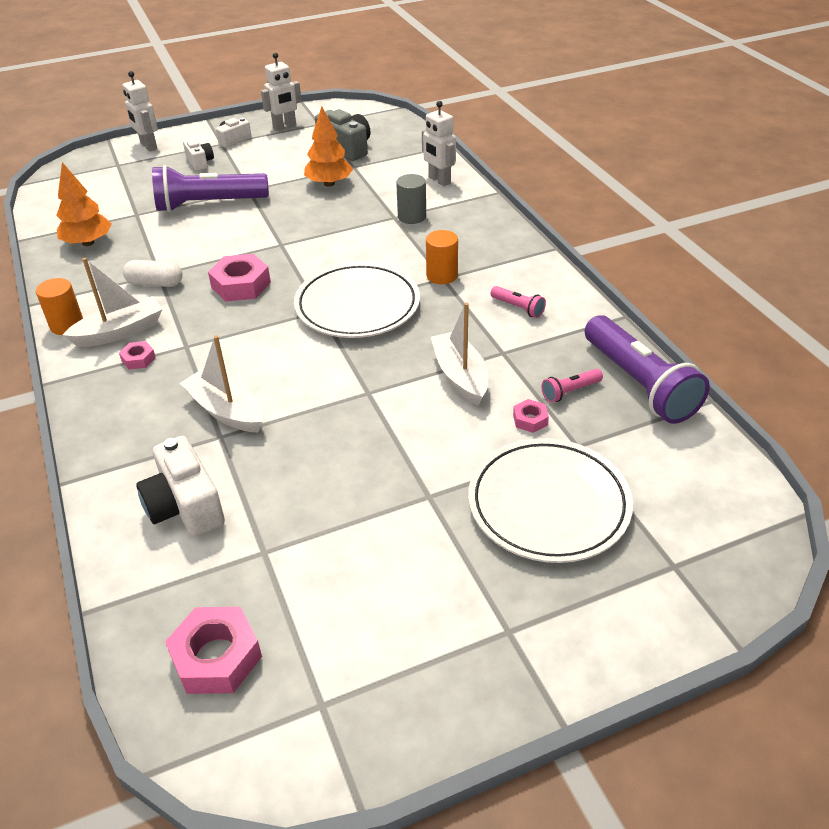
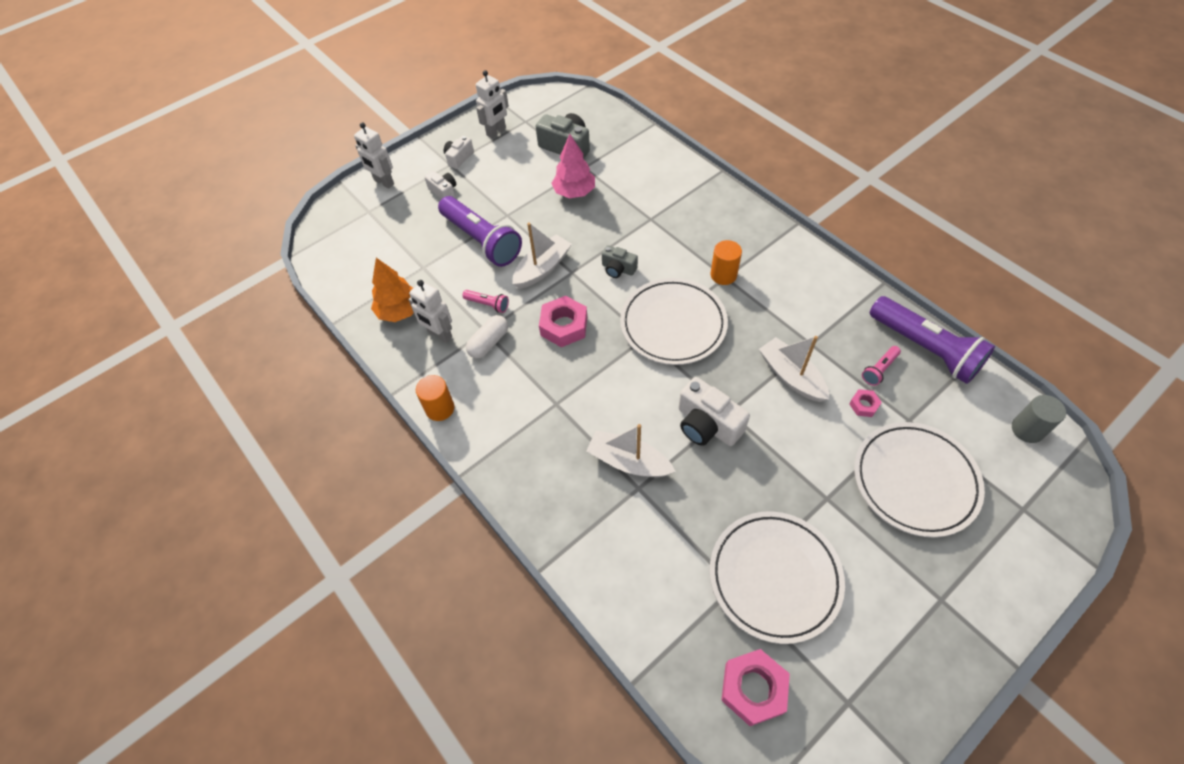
camera: 15 degrees left, 15 degrees up
(120, 332) = (491, 403): white boat -> white boat (542, 268)
(138, 359) = (524, 428): pink nut -> none
(155, 283) = (489, 343): white capsule -> white capsule turned 45 degrees counterclockwise
(185, 506) = (651, 563): white camera -> white camera (707, 424)
(208, 204) = (481, 241): purple flashlight -> purple flashlight turned 105 degrees counterclockwise
(316, 555) = (774, 577): none -> white plate
(329, 183) = (574, 192): orange tree -> pink tree
(331, 250) = (618, 269): none -> grey camera
(412, 217) = (665, 215): grey cylinder -> grey cylinder (1027, 429)
(439, 180) = (666, 168): white robot -> white robot (439, 335)
(518, 308) = (800, 294): pink flashlight -> pink flashlight (488, 304)

